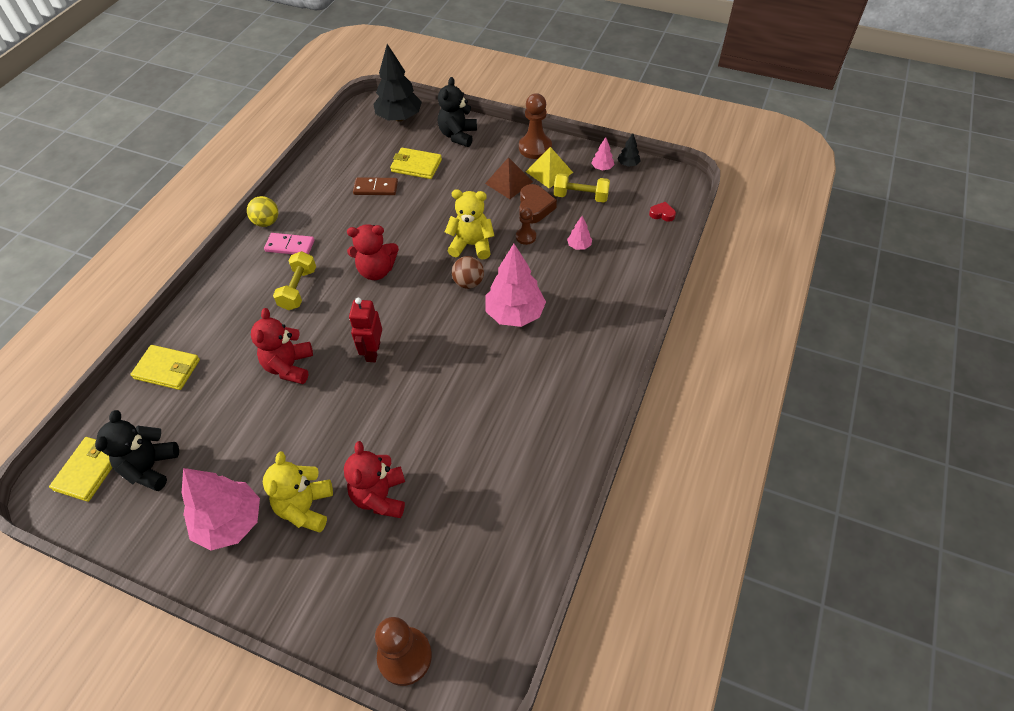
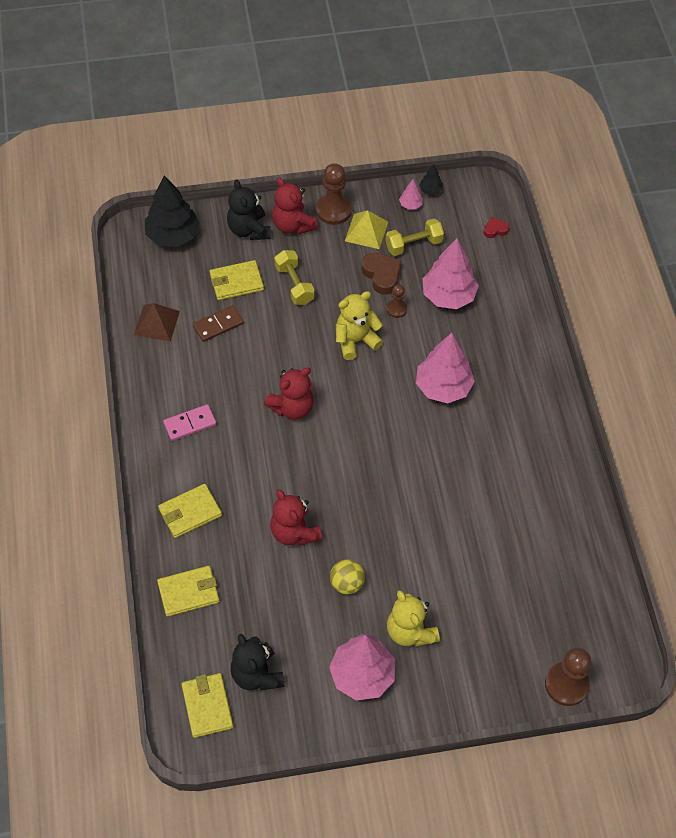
camera: 35 degrees left, 5 degrees up
(227, 309) = (190, 512): none -> yellow wallet
(267, 222) = (144, 411): yellow ball -> yellow ball (347, 583)
(298, 289) = (237, 460): yellow dumbbell -> yellow dumbbell (294, 284)
(372, 352) = (353, 482): red robot -> none
(380, 496) = (459, 591): red teddy bear -> red teddy bear (293, 225)
(468, 283) = (382, 378): brown ball -> none
(509, 182) = (338, 260): brown pyramid -> brown pyramid (157, 323)
(579, 246) = (448, 296): pink tree -> pink tree, size x2.24

